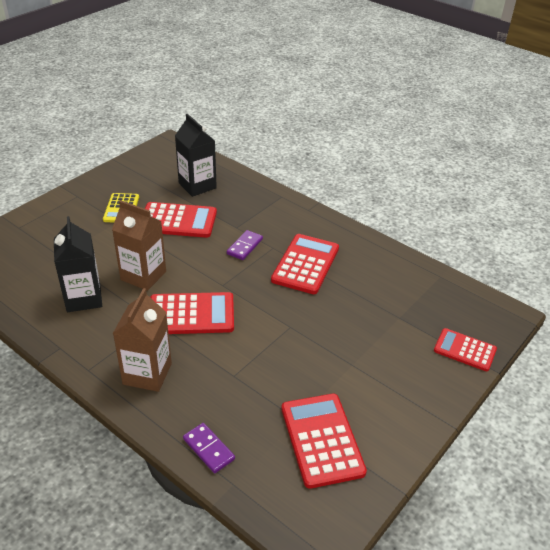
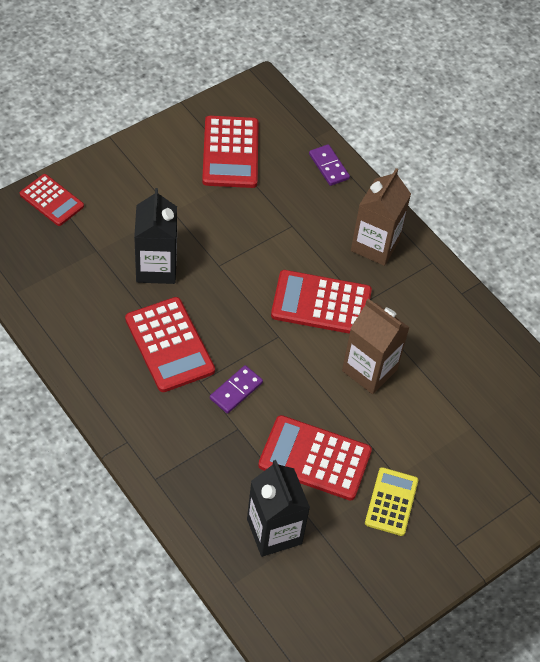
camera: 170 degrees left, 15 degrees up
(83, 298) = (439, 351): black carton -> black carton (156, 267)
(305, 264) = (169, 345): red calculator -> red calculator turned 60 degrees counterclockwise

